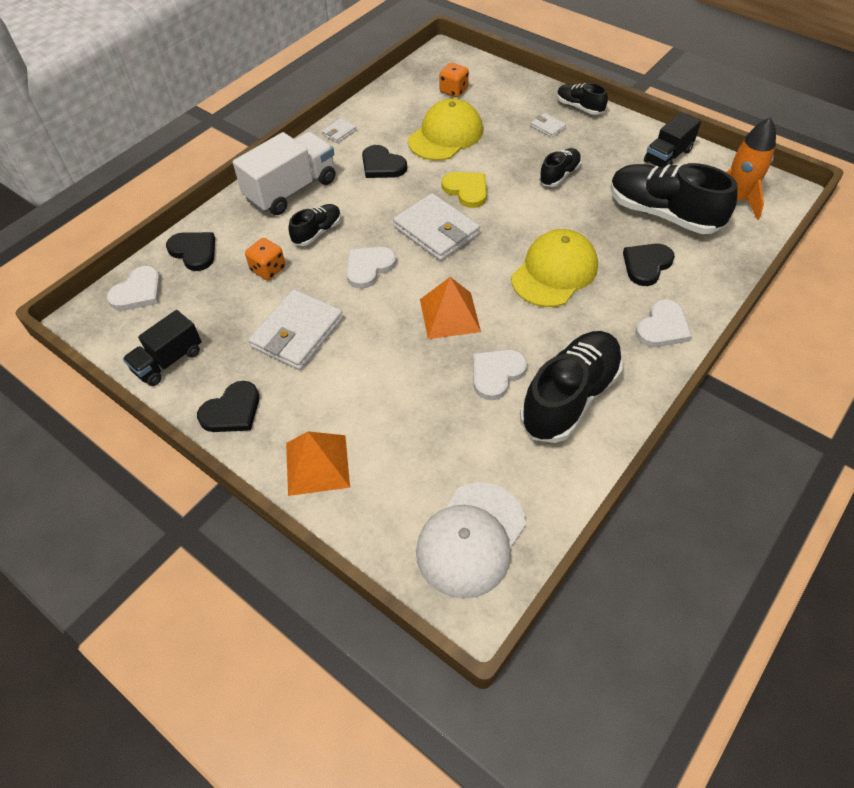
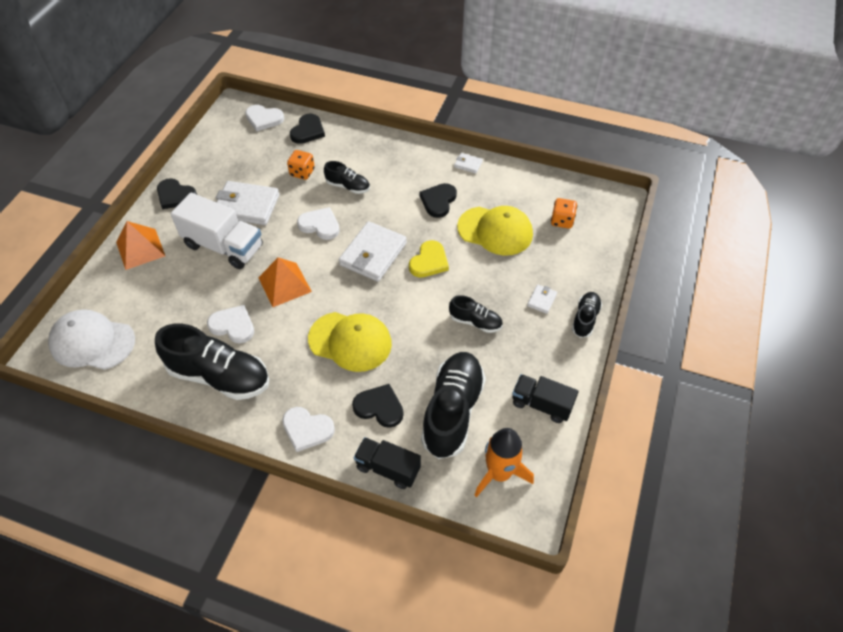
camera: 70 degrees right, 0 degrees up
(168, 361) = (209, 153): black truck -> black truck (388, 468)
(291, 190) = (388, 158): white truck -> white truck (224, 246)

